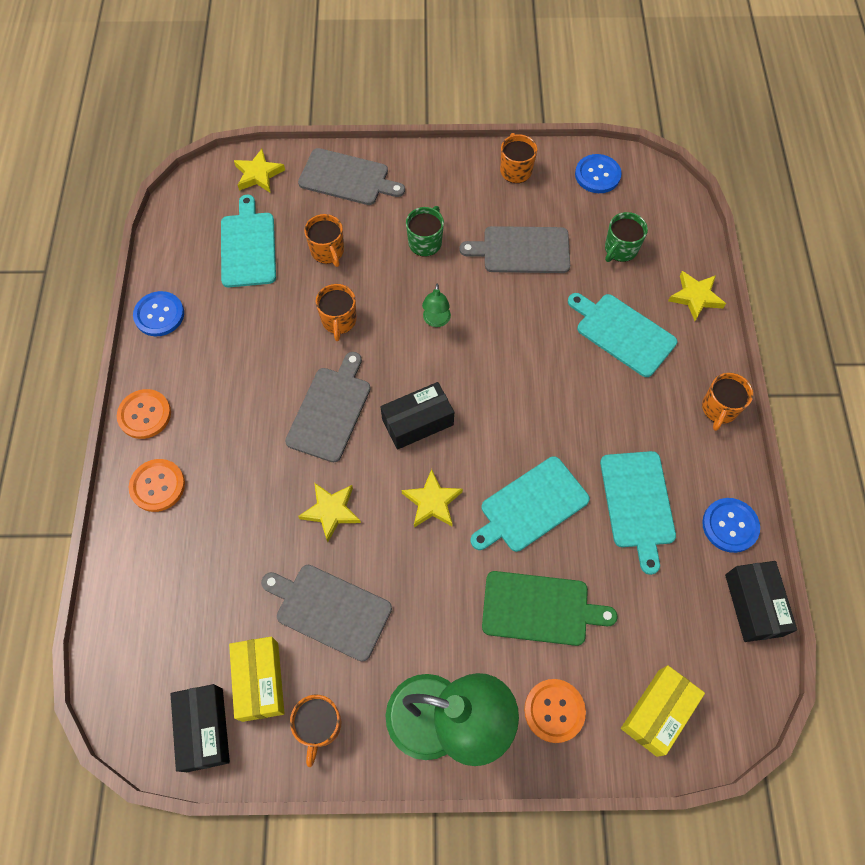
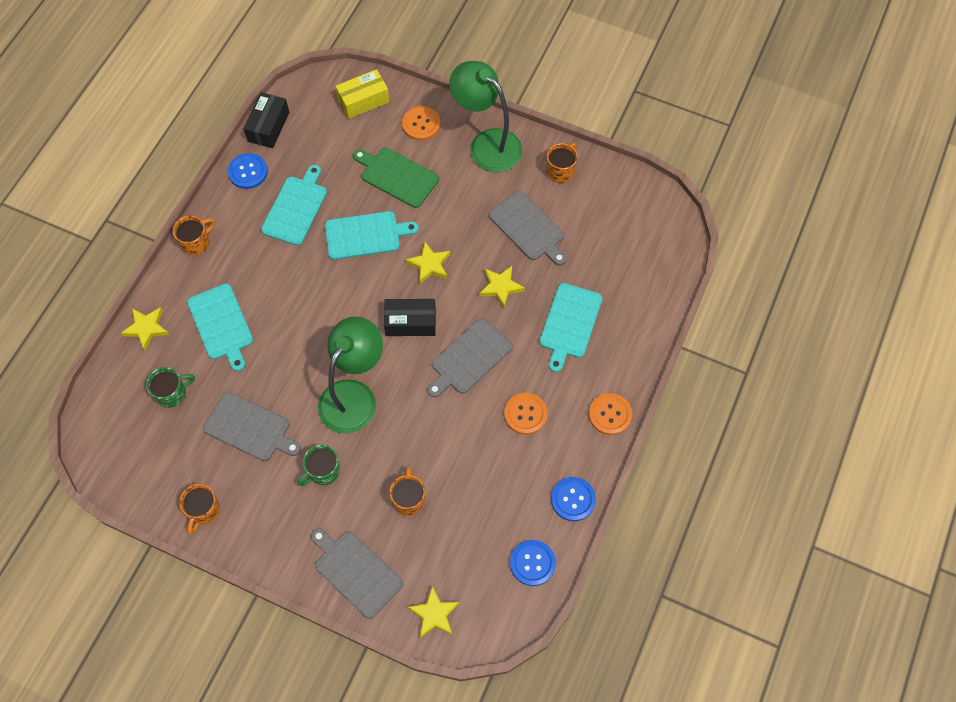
camera: 155 degrees left, 0 degrees up
(157, 486) = (616, 355): orange button -> orange button (525, 414)
(204, 729) = (630, 195): black box -> none
(248, 246) = (474, 535): turquoise cutting board -> turquoise cutting board (569, 323)
(260, 681) = (587, 207): yellow box -> none
(339, 321) = (429, 429): orange mug -> none
(436, 321) = (354, 395): green lamp -> green lamp, size x2.41
(597, 175) = (138, 473): blue button -> blue button (532, 563)

